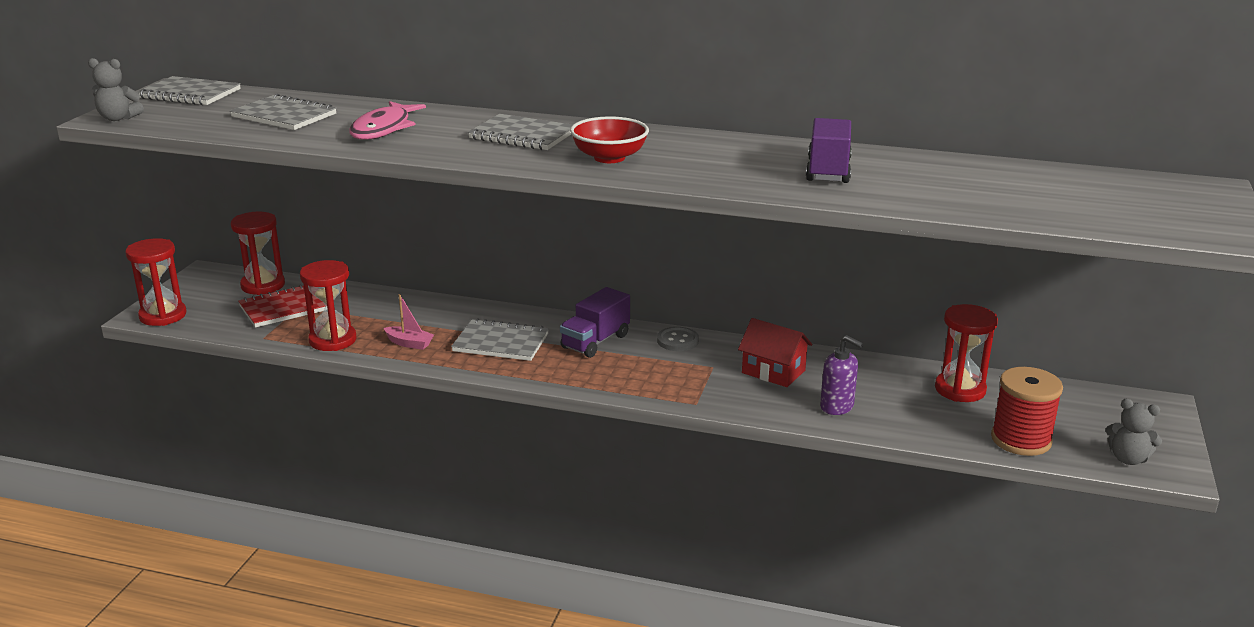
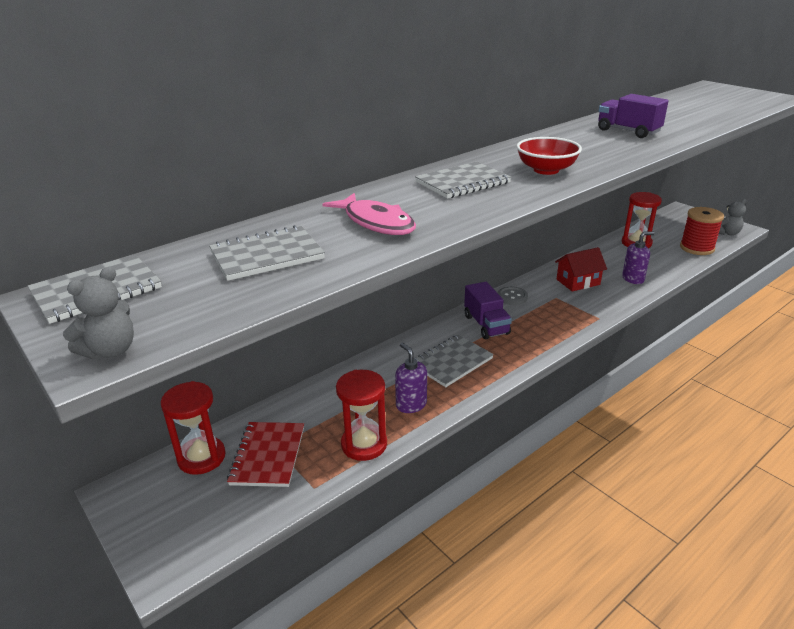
camera: 55 degrees left, 5 degrees up
(163, 316) = (182, 552): red hourglass -> none
(409, 343) = (411, 404): pink boat -> purple soap dispenser

